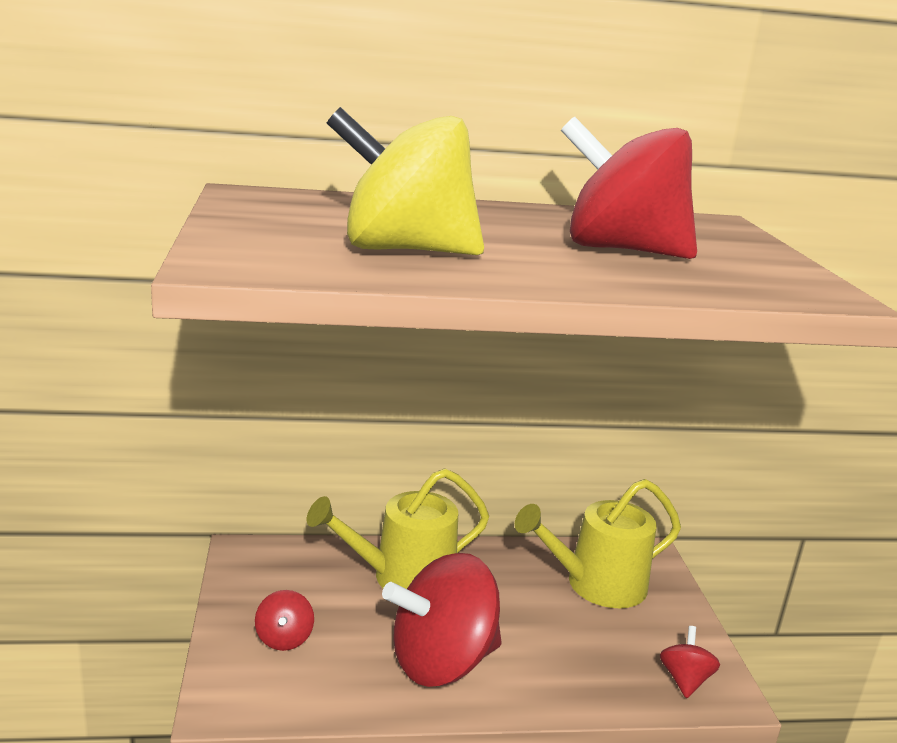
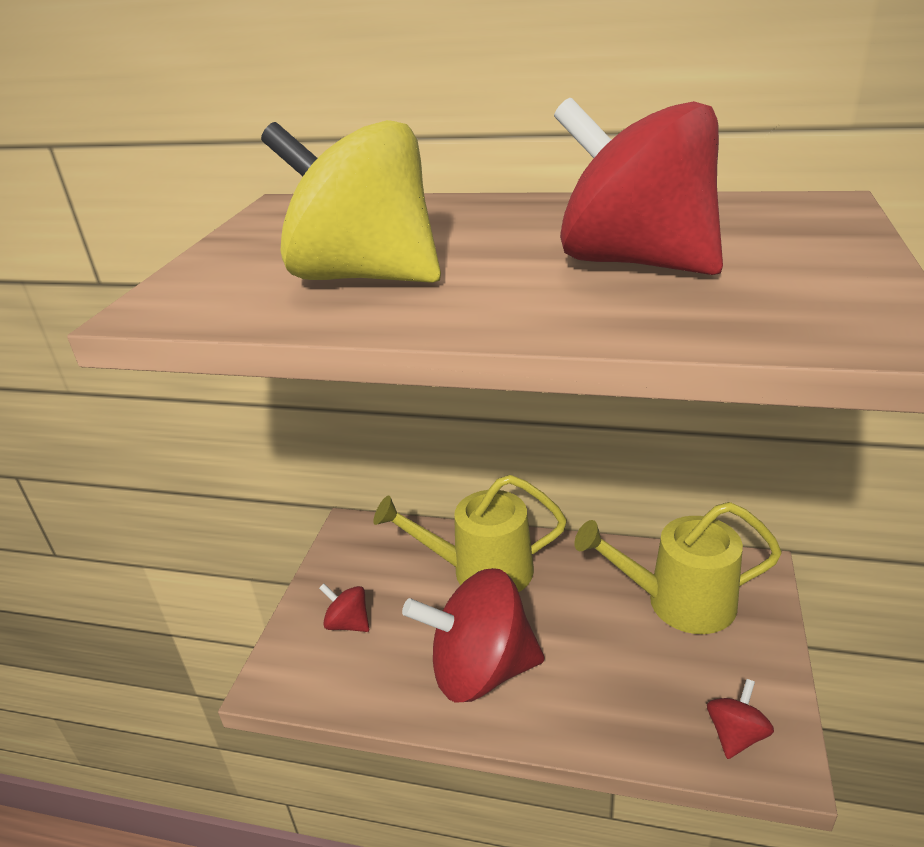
camera: 25 degrees right, 10 degrees up
(284, 639) = (348, 623): red spinning top -> red spinning top turned 105 degrees clockwise

